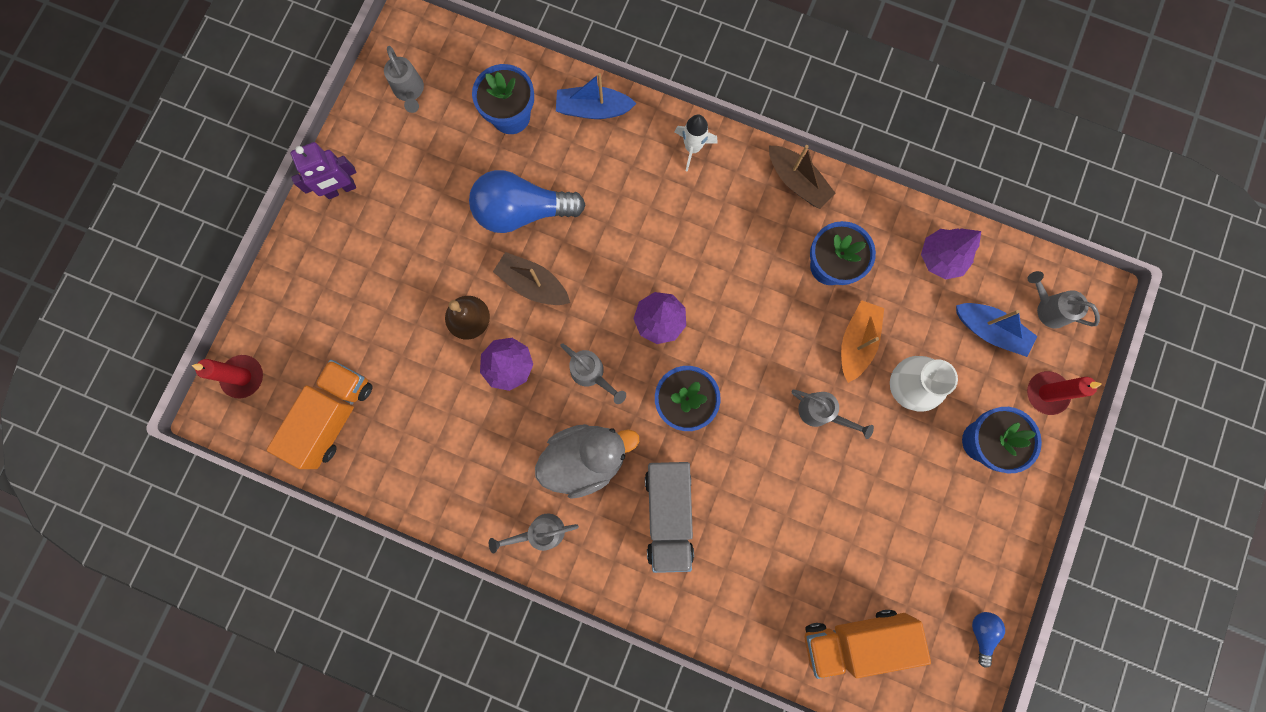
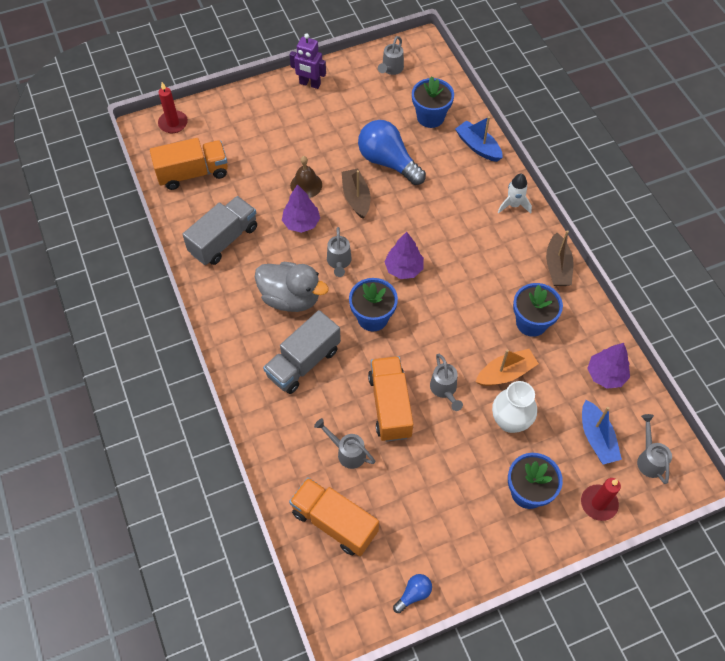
camera: 45 degrees right, 20 degrees down
(451, 461) = (224, 240): none -> grey truck
(540, 532) = (228, 311): grey watering can -> grey watering can (347, 452)
(790, 477) = (390, 406): none -> orange truck

